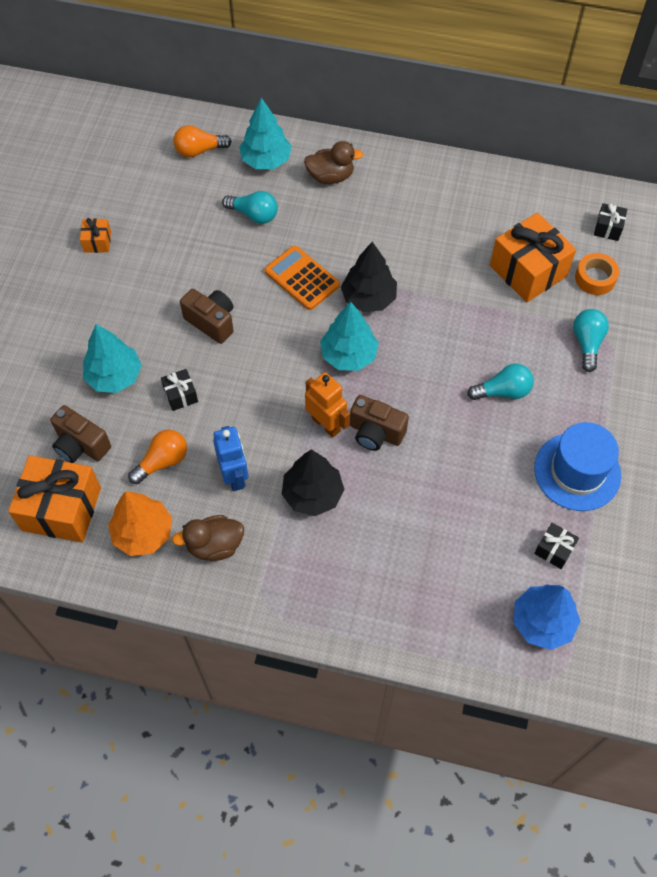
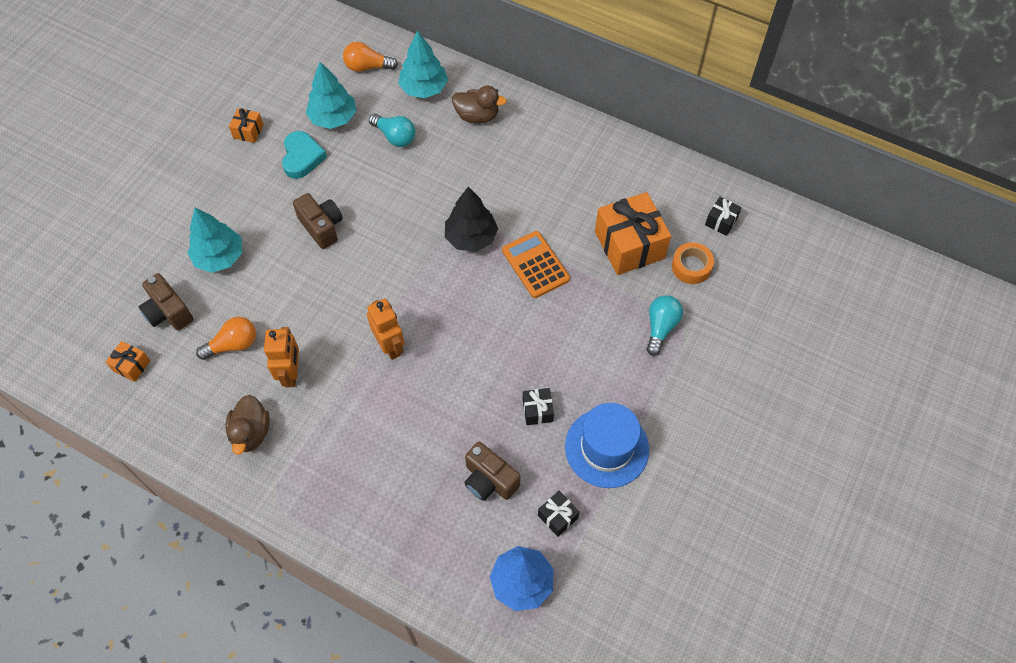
camera: 15 degrees right, 0 degrees up
(61, 509) = (131, 366): orange gift -> orange gift, size x0.47
(143, 533) = (193, 405): orange tree -> none
(164, 256) = (302, 157): none -> turquoise heart
(180, 395) = (270, 288): black gift -> black gift (537, 410)
(214, 545) = (251, 432): brown duck -> brown duck turned 90 degrees counterclockwise
(234, 476) = (291, 373): blue robot -> orange robot
(302, 278) = (417, 205): orange calculator -> orange calculator (535, 265)
(312, 494) = (354, 407): black tree -> none
(348, 355) = (433, 286): turquoise tree -> turquoise tree (333, 118)
(375, 433) = (432, 365): brown camera -> brown camera (489, 480)
(503, 391) = (564, 354): turquoise light bulb -> none

